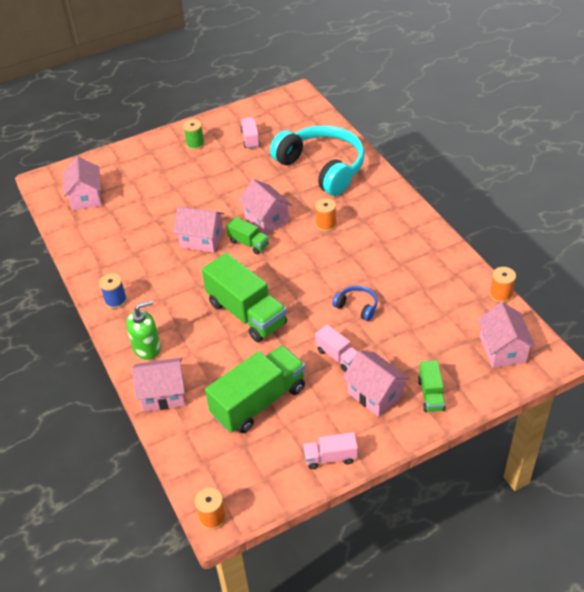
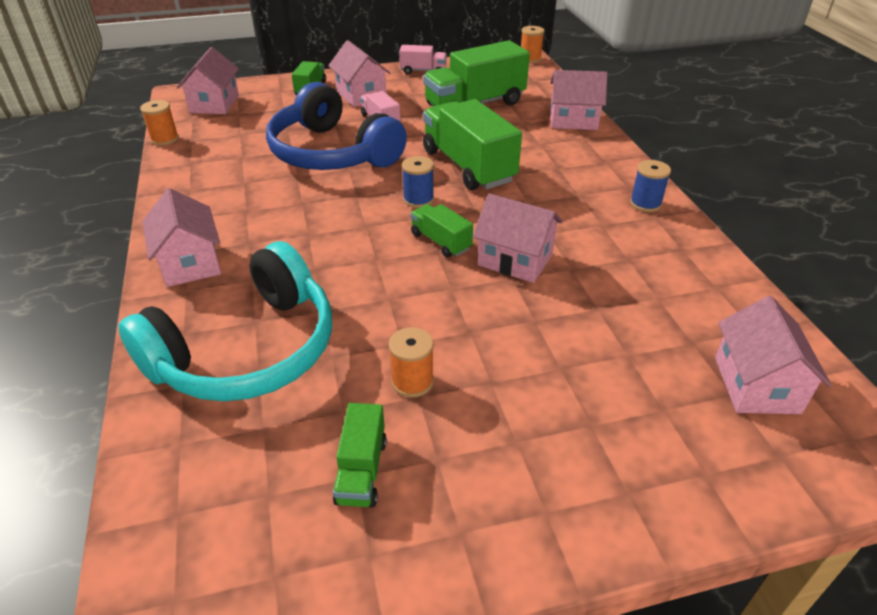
camera: 170 degrees left, 5 degrees down
(147, 348) = (595, 154): green soap dispenser -> none
(195, 144) = (505, 488): green spool -> none
(250, 139) = (362, 470): pink truck -> green truck
(266, 219) = (399, 272): pink house -> pink house (190, 263)
(273, 273) = (418, 199): none -> blue spool
(322, 168) = (247, 350): turquoise headphones -> turquoise headphones turned 105 degrees counterclockwise
(326, 225) = (309, 246): orange spool -> orange spool (412, 381)
(357, 306) = (332, 153): blue headphones -> blue headphones, size x2.45

